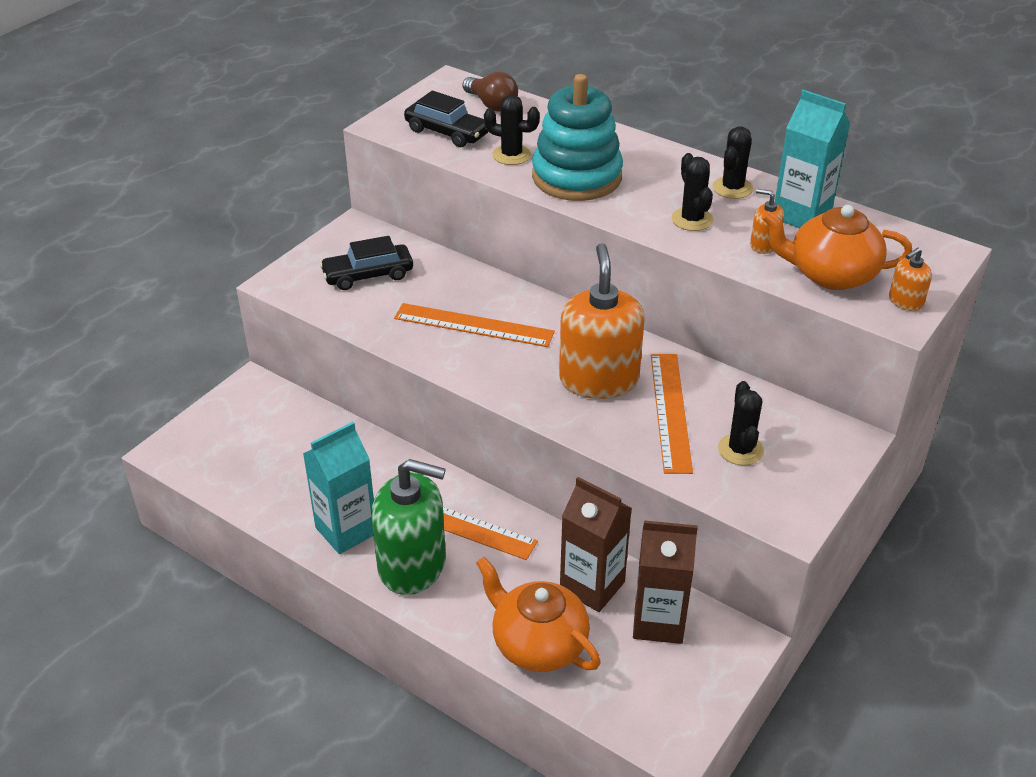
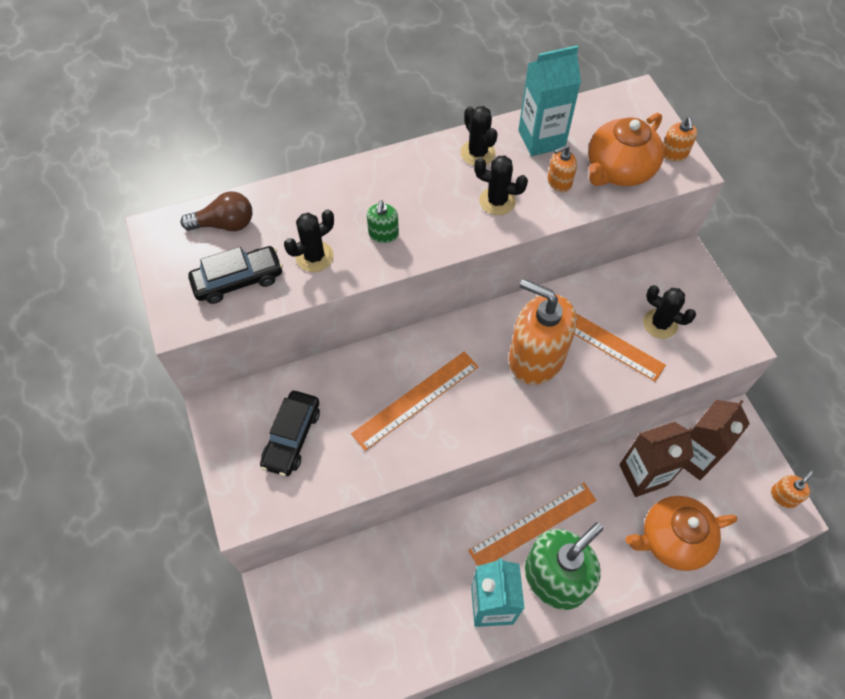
camera: 55 degrees left, 20 degrees up
(576, 177) = (383, 234): turquoise stacking toy -> green soap dispenser
(688, 729) = (783, 496): none -> orange soap dispenser

